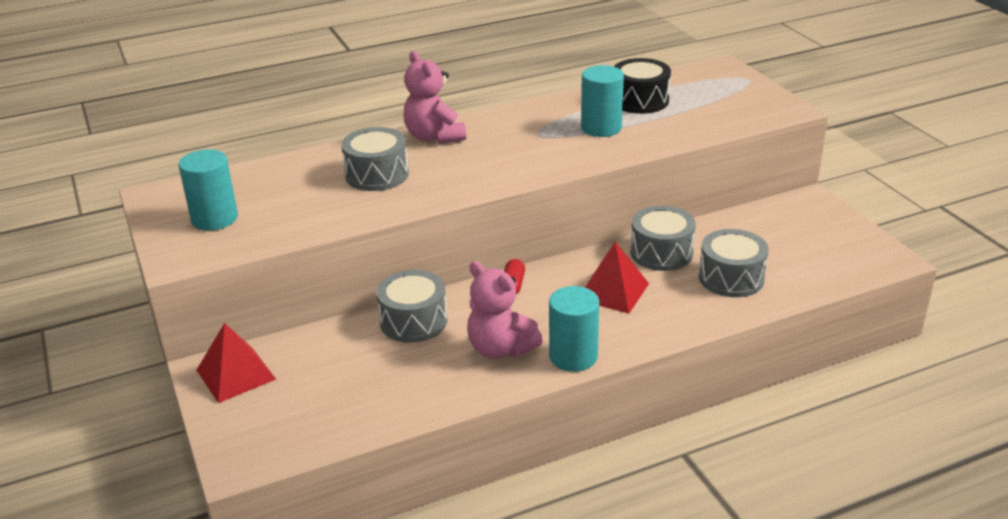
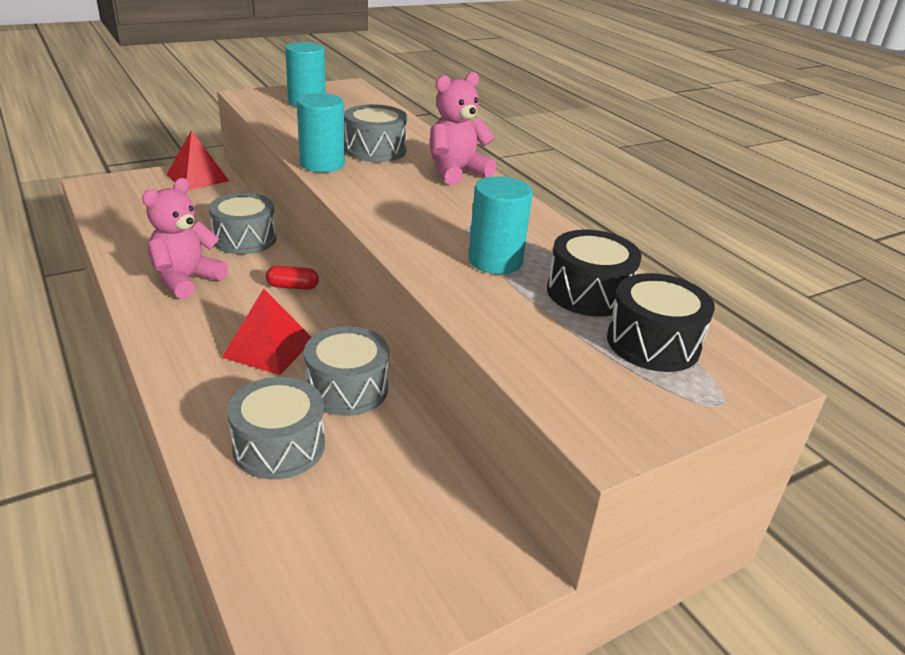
camera: 80 degrees right, 0 degrees up
(573, 356) = (156, 319): turquoise cylinder -> turquoise cylinder (322, 164)
(695, 88) = (653, 343): none -> black drum

